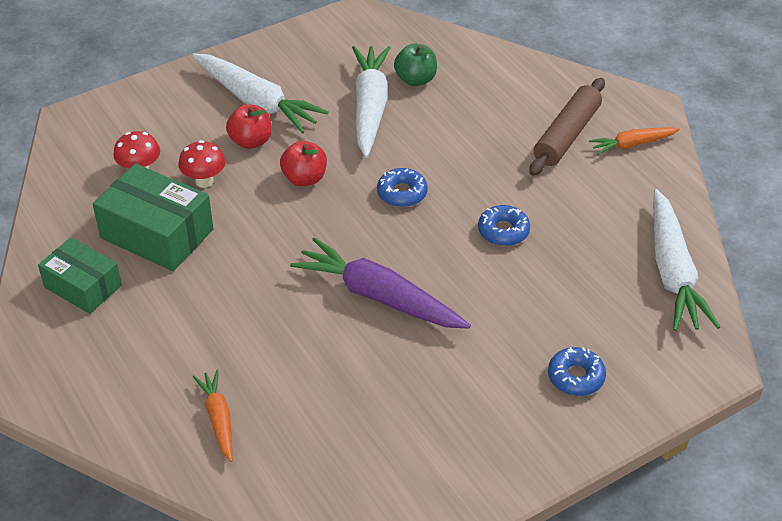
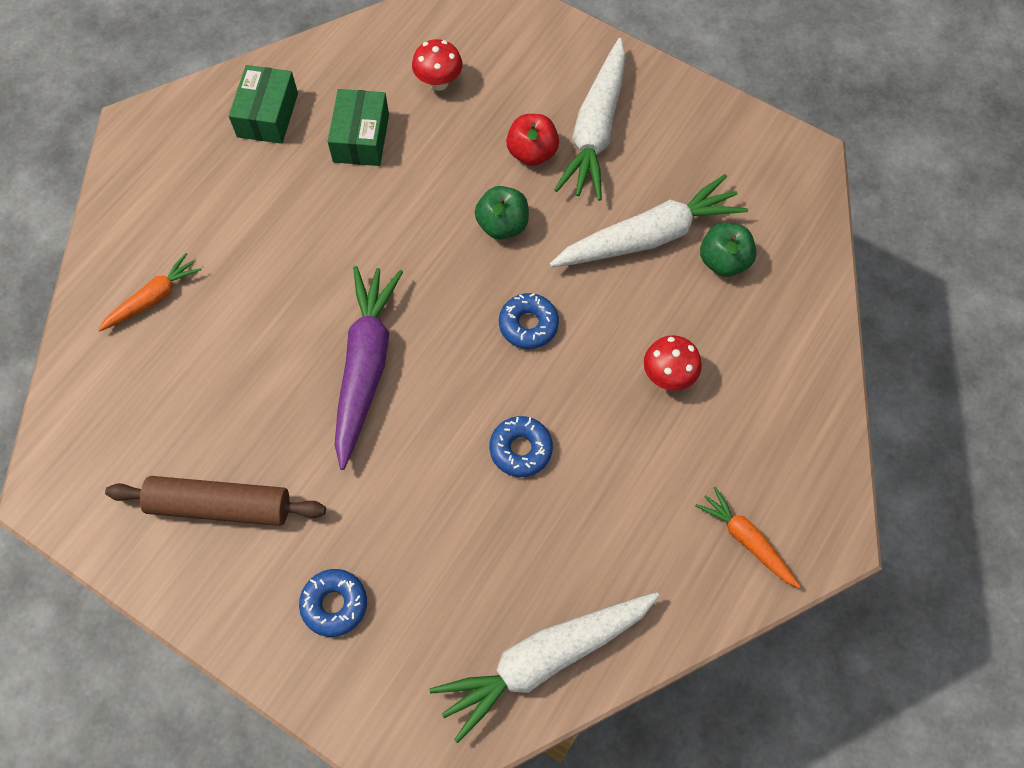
camera: 65 degrees right, 20 degrees up
(157, 234) = (361, 138): green box -> green box, size x0.66
(204, 181) = (452, 141): red mushroom -> red mushroom (668, 376)
(304, 178) = (502, 225): red apple -> green apple
(567, 135) = (720, 459): brown rolling pin -> brown rolling pin (220, 506)

